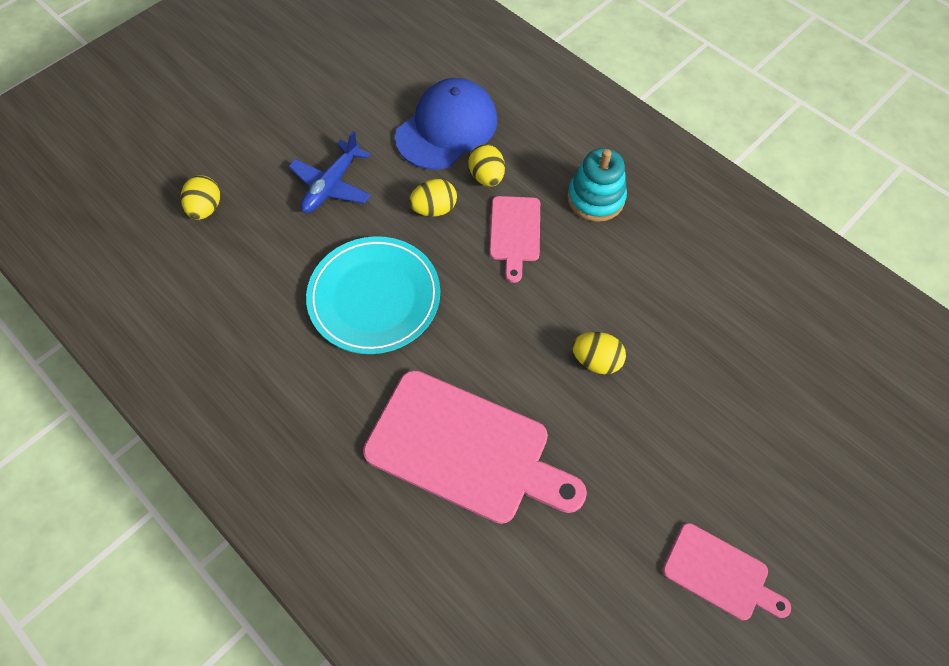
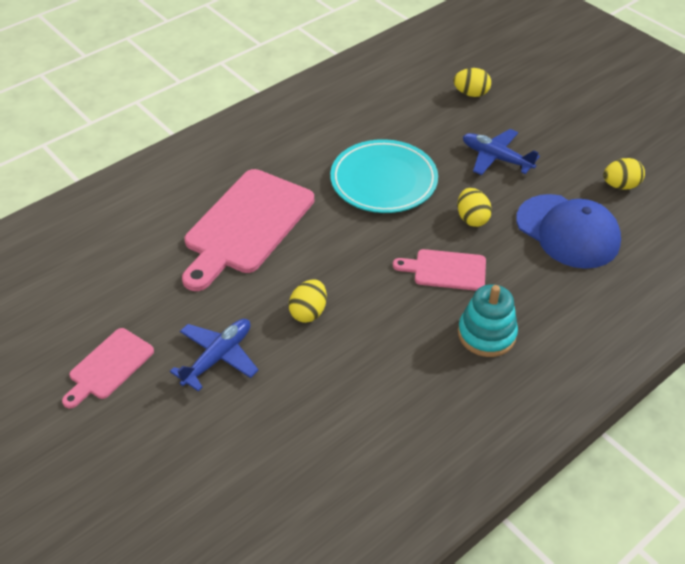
camera: 95 degrees right, 15 degrees down
(486, 177) = (510, 255): yellow egg -> yellow egg (620, 185)
(678, 447) = (218, 357): none -> blue plane

